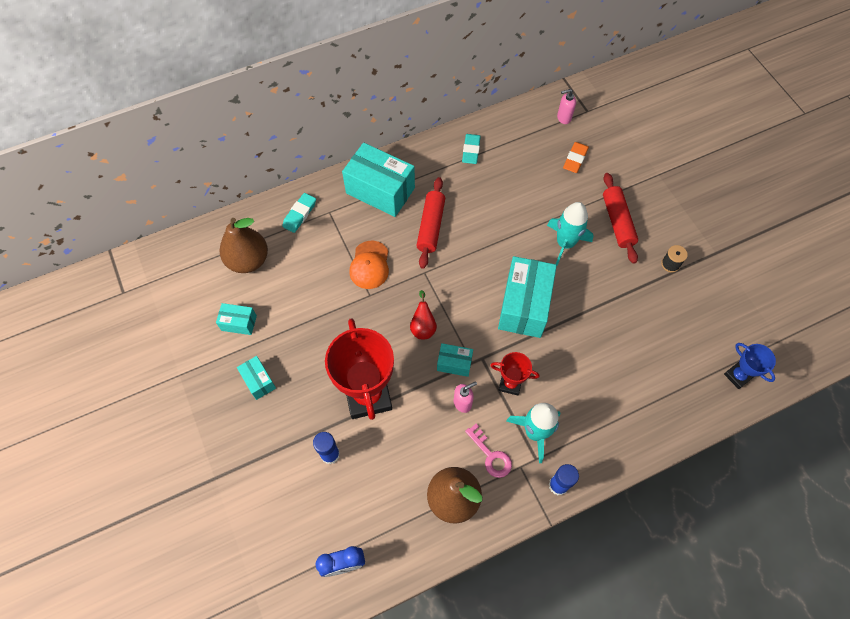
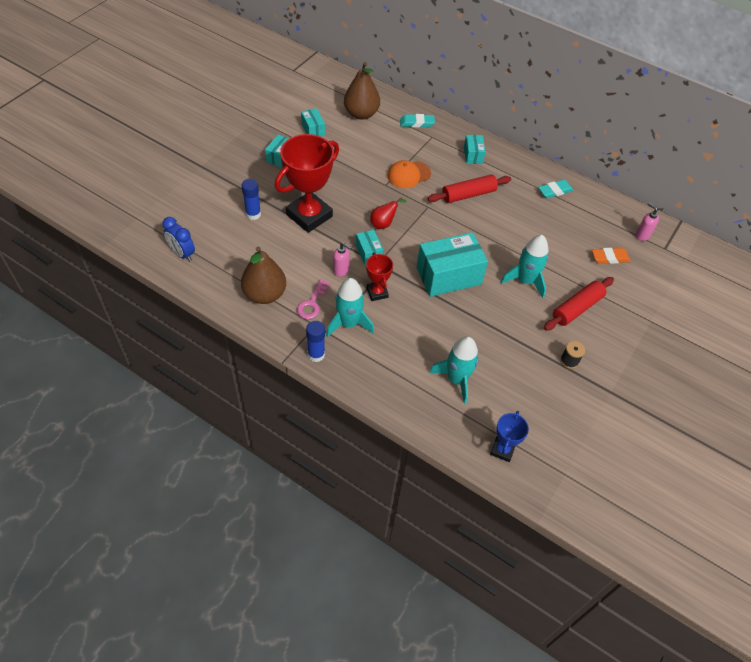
camera: 55 degrees right, 10 degrees down
(380, 190) = (473, 155): turquoise box -> turquoise box, size x0.50
(647, 370) = (456, 379): none -> turquoise rocket

